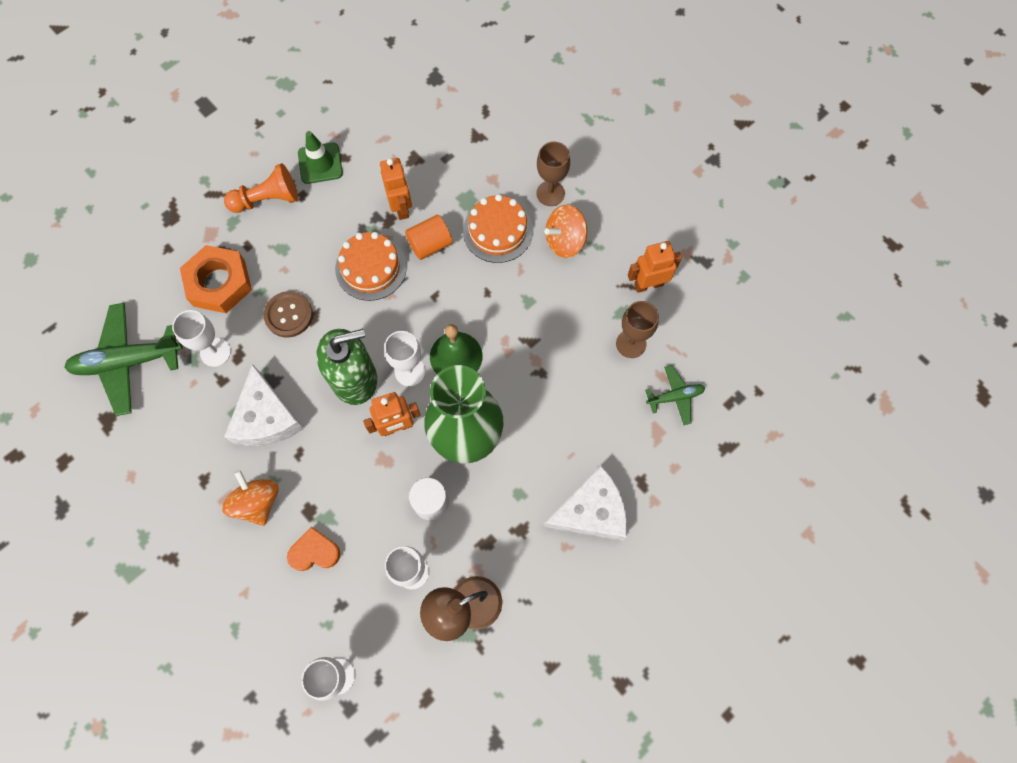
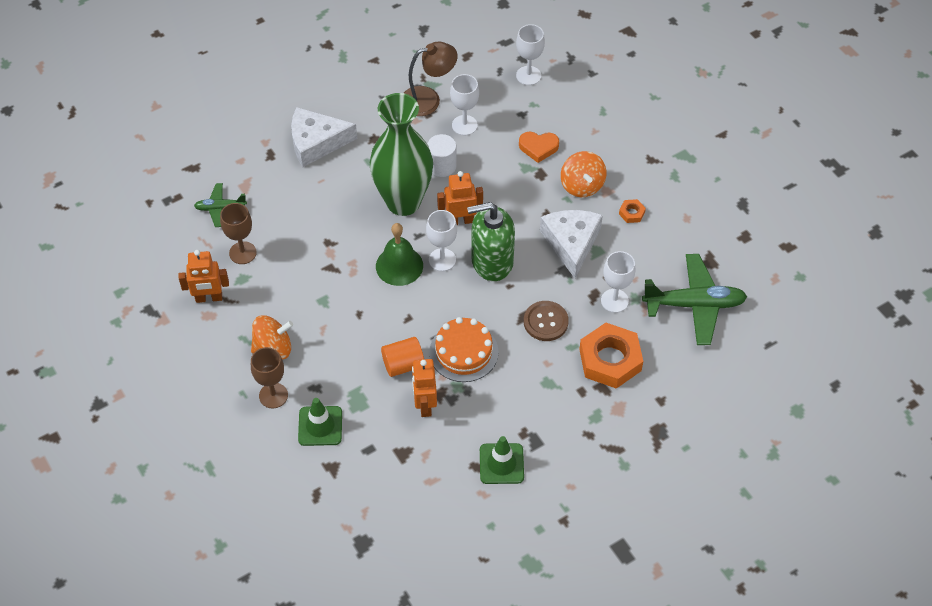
camera: 170 degrees left, 15 degrees down
(196, 472) = (631, 213): none -> orange nut
(267, 199) = (559, 434): orange pawn -> none
(497, 171) = (320, 426): none -> green traffic cone
(498, 231) = (335, 367): orange cake -> none

